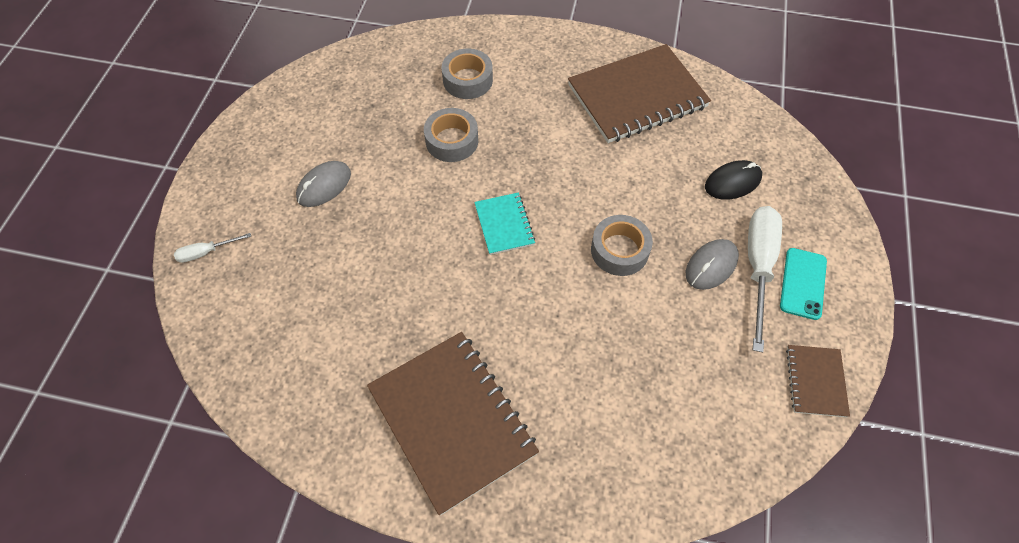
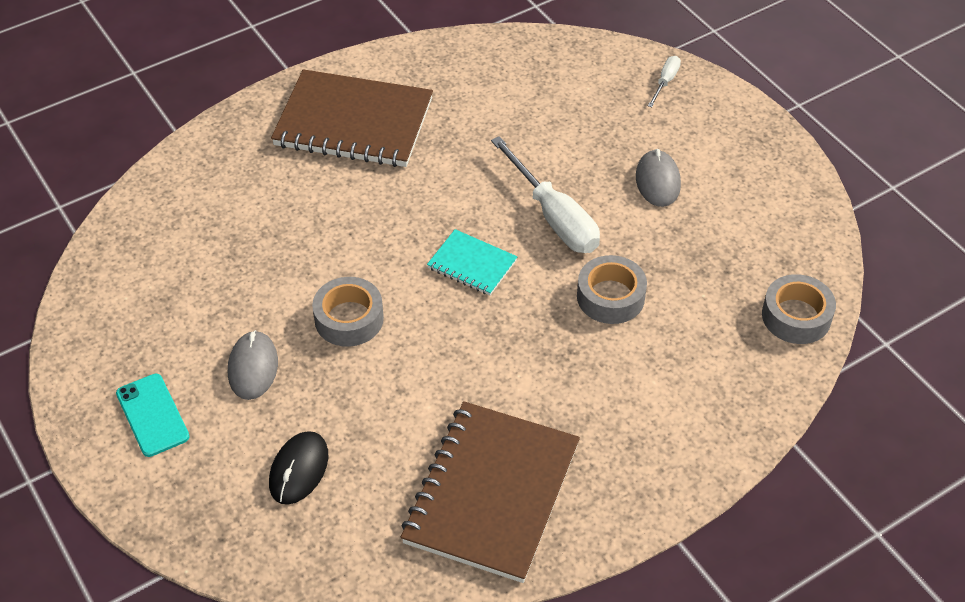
camera: 135 degrees right, 10 degrees down
(467, 80) = (680, 367): grey tape -> grey tape (796, 316)
(758, 267) = (207, 399): white screwdriver -> white screwdriver (554, 217)
(815, 381) = (88, 338): brown notebook -> none

